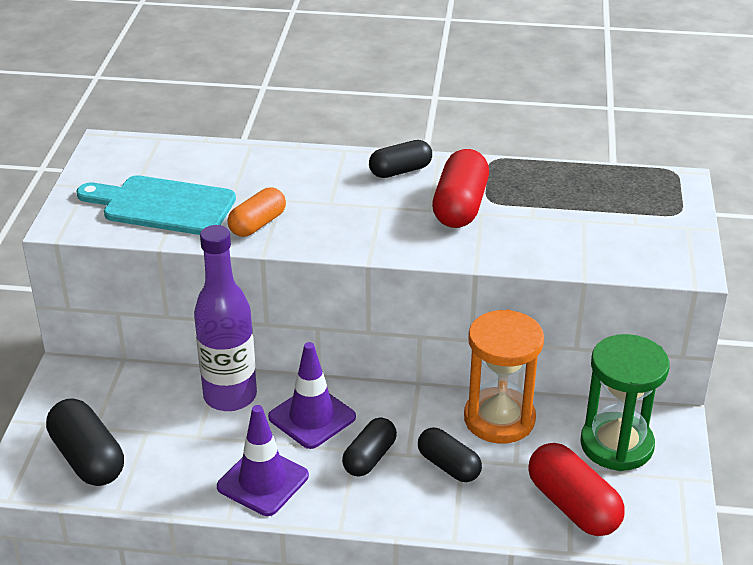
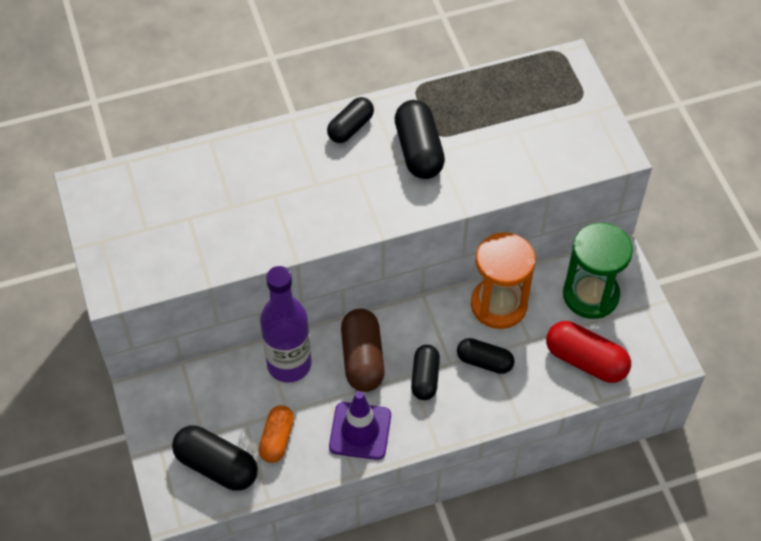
camera: 25 degrees left, 20 degrees up
(163, 205) = (182, 238): turquoise cutting board -> none
(257, 224) = (272, 229): orange capsule -> orange capsule (277, 439)
(312, 417) = (362, 359): purple traffic cone -> brown capsule
(460, 206) = (419, 150): red capsule -> black capsule

